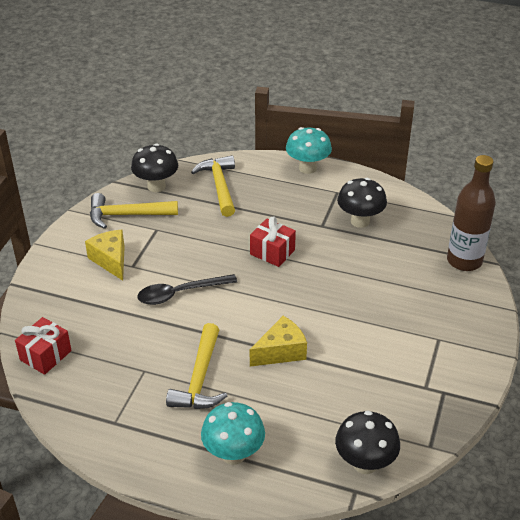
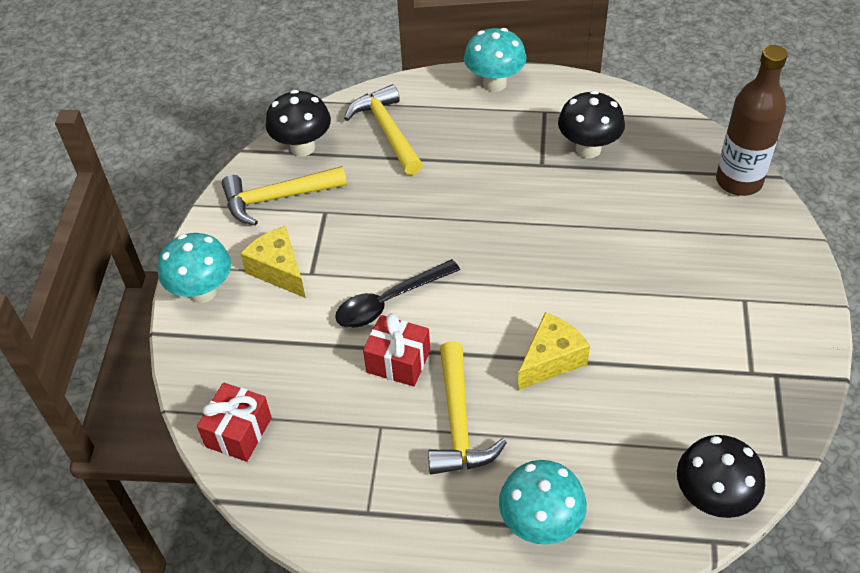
camera: 10 degrees left, 10 degrees up
(54, 264) = (202, 292): none -> turquoise mushroom
(272, 252) = (490, 216): red gift -> red gift (398, 361)

